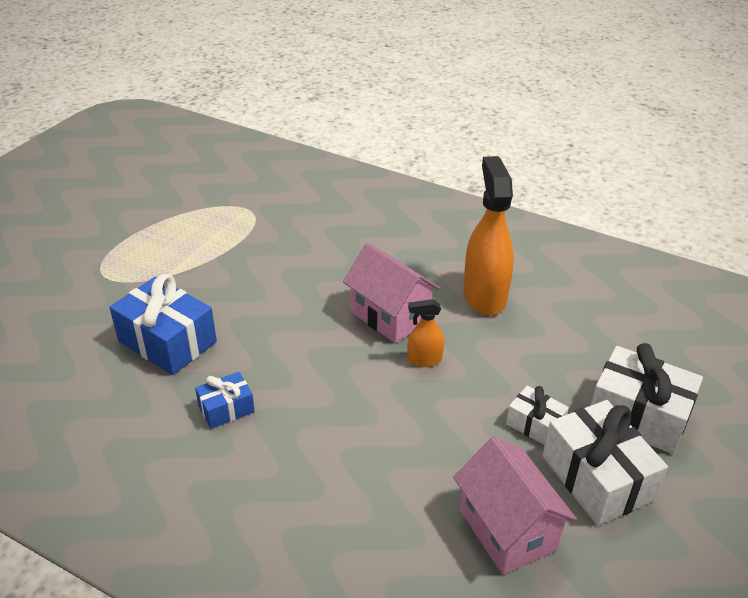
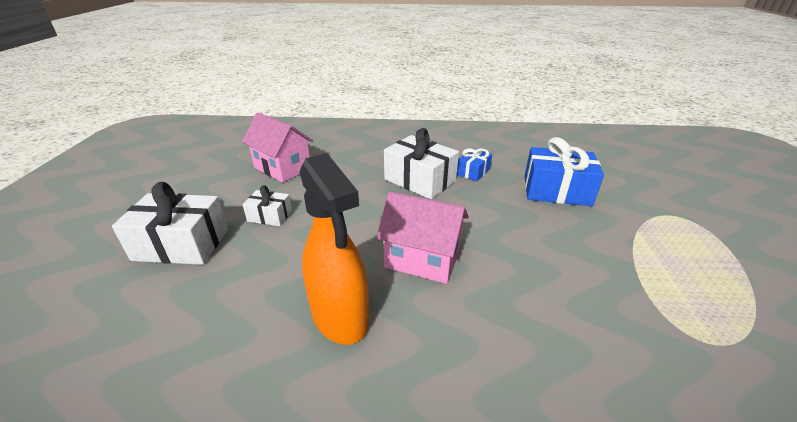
camera: 155 degrees right, 5 degrees down
(424, 360) = (370, 233): orange spray bottle -> none
(597, 478) = (226, 200): white gift -> white gift (420, 180)

